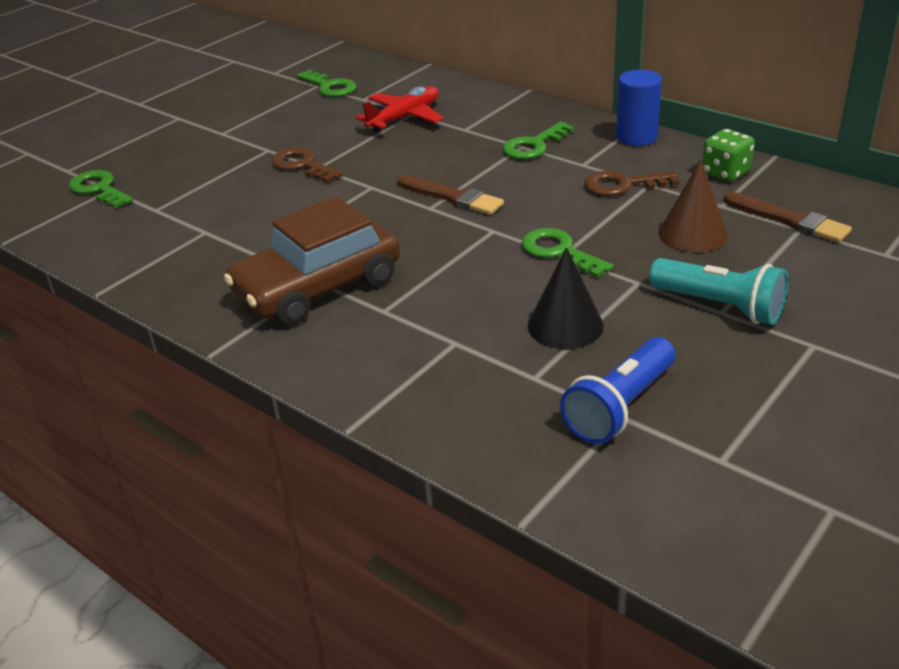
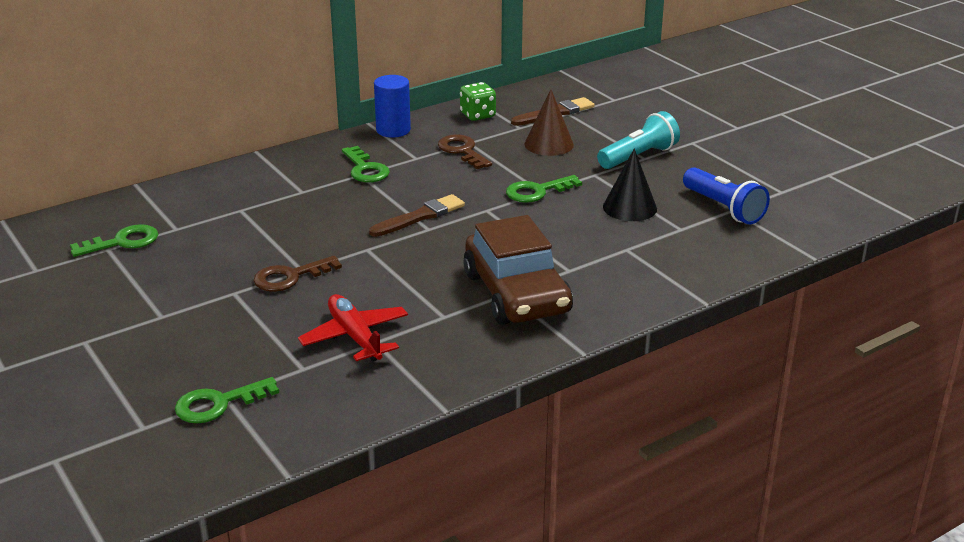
camera: 75 degrees left, 5 degrees down
(404, 117) = (245, 214): red plane -> red plane (355, 337)
(622, 185) = (462, 151): brown key -> brown key turned 135 degrees clockwise

